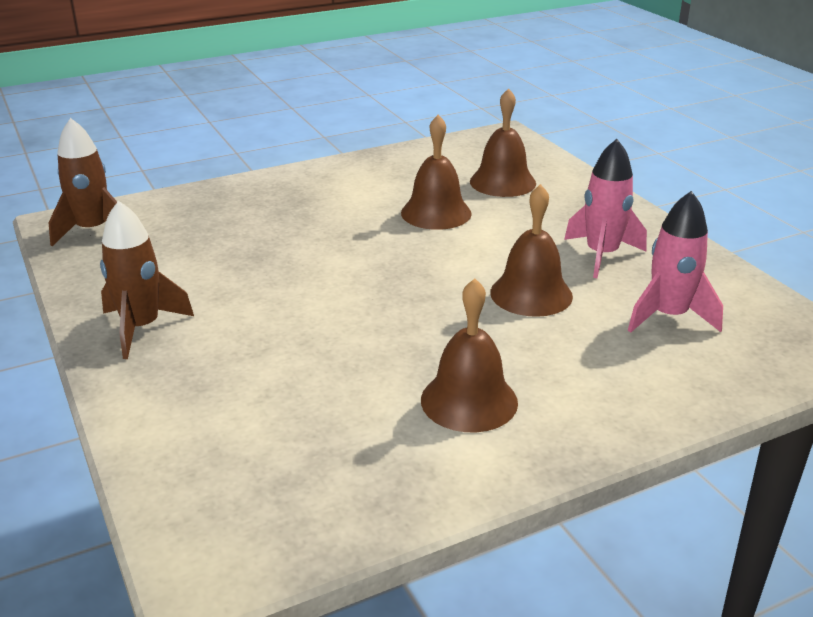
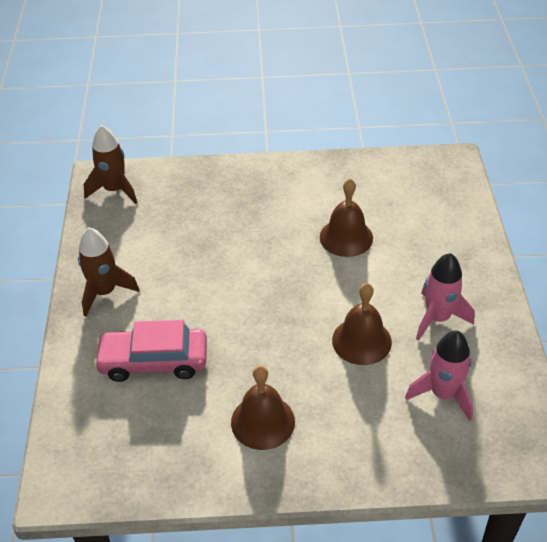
camera: 25 degrees right, 15 degrees up
(265, 379) = (154, 361): none -> pink car
(502, 182) = (416, 217): brown bell -> none

